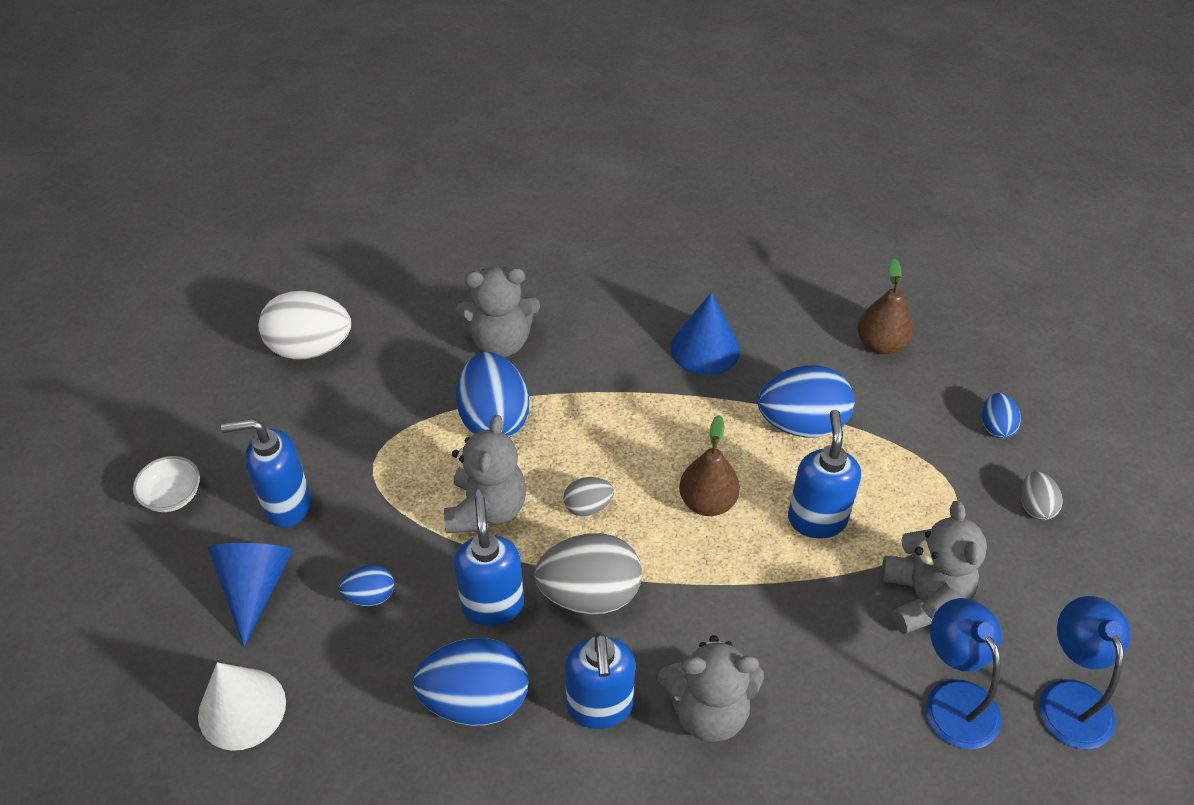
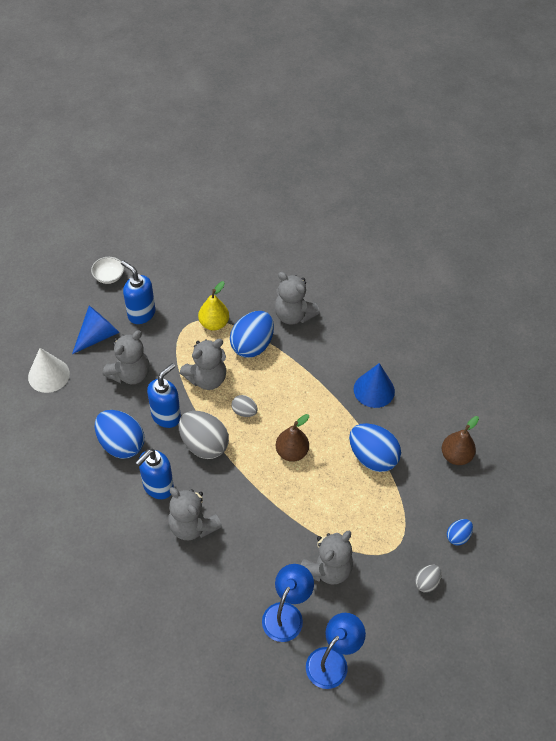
camera: 45 degrees right, 5 degrees up
(310, 348) = (219, 256): white egg -> none
(370, 596) = (130, 374): blue egg -> grey teddy bear
(409, 434) = (214, 323): none -> yellow pear
(816, 519) = (326, 499): blue soap dispenser -> none

